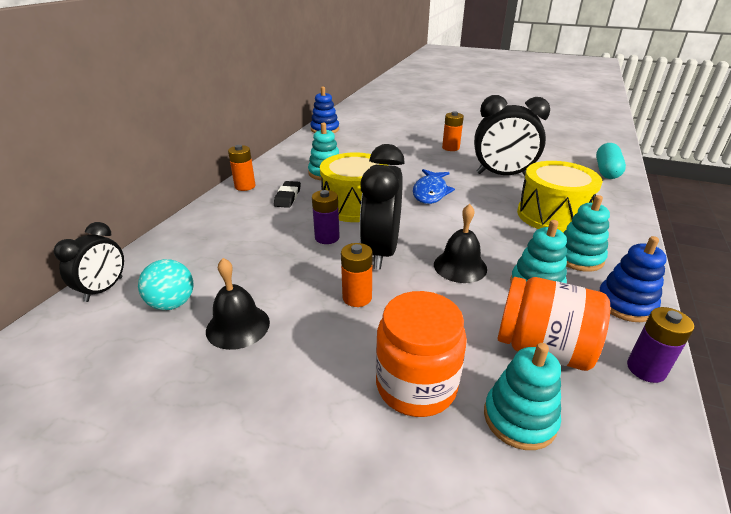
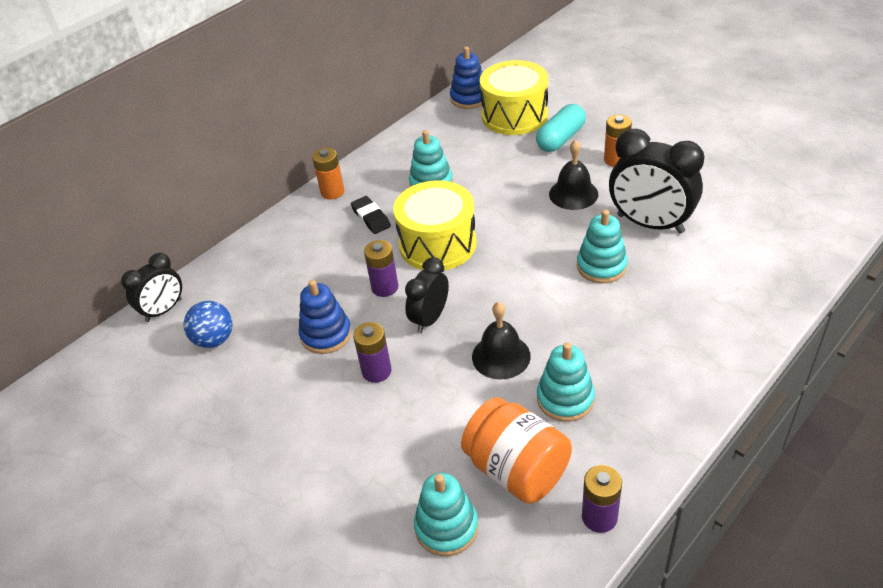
camera: 25 degrees right, 10 degrees up
(172, 303) = (214, 340): turquoise ball -> blue ball
(238, 326) = (260, 377): black bell -> black bell (573, 194)
(288, 197) = (371, 218): black eraser -> black eraser turned 60 degrees counterclockwise
(357, 297) = (376, 371): orange battery -> purple battery
(381, 252) = (430, 318): black clock -> black clock, size x0.59
(416, 385) = (379, 474): orange jar -> none
(430, 192) = (537, 239): blue fish -> none
(552, 215) = (662, 305): yellow drum -> yellow drum (514, 115)
(578, 257) = (642, 374): turquoise stacking toy -> turquoise stacking toy (601, 266)
(606, 171) = (806, 240): turquoise capsule -> turquoise capsule (560, 139)
(625, 304) = (644, 444): blue stacking toy -> blue stacking toy (326, 334)

